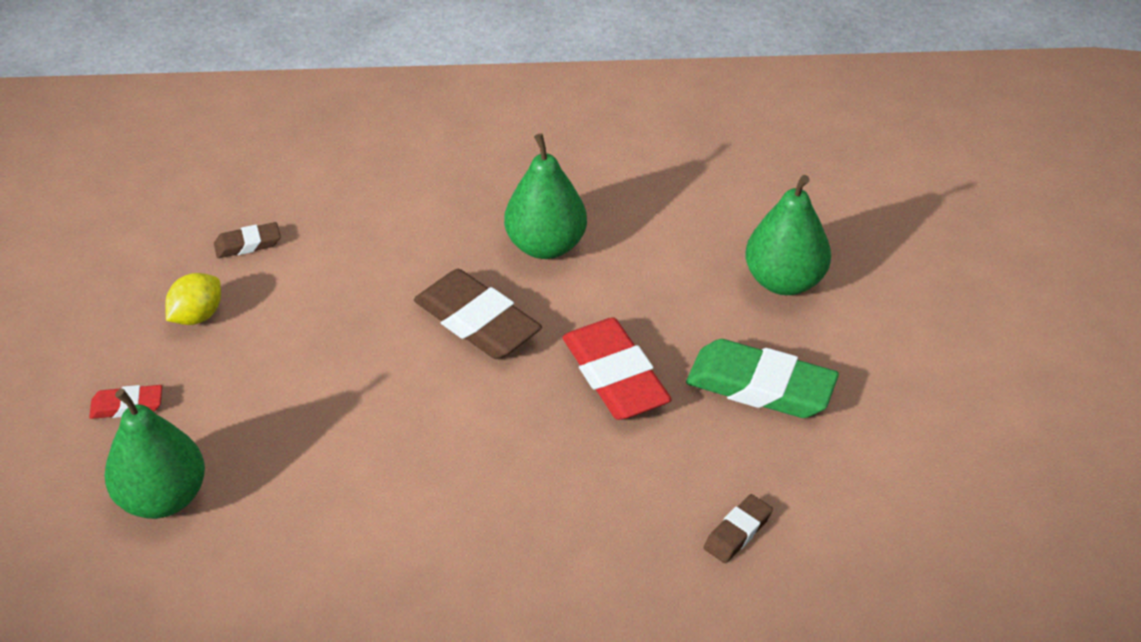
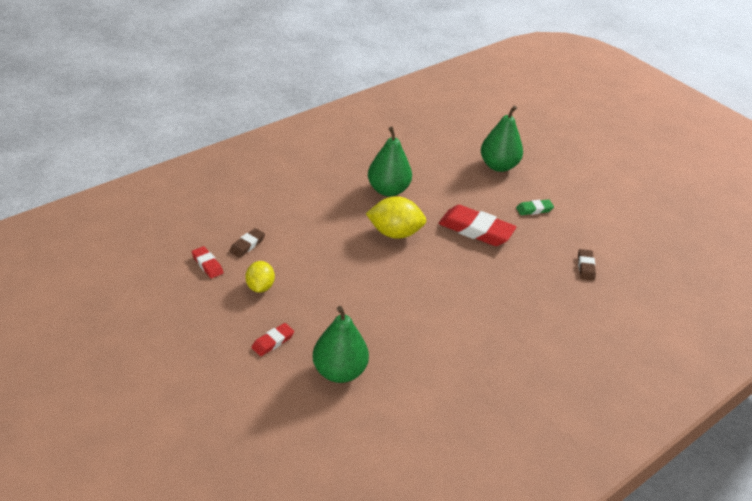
camera: 40 degrees left, 5 degrees down
(166, 250) = (207, 264): none -> red eraser
(477, 321) = (394, 233): brown eraser -> yellow lemon
(760, 386) = (534, 209): green eraser -> green eraser, size x0.50

